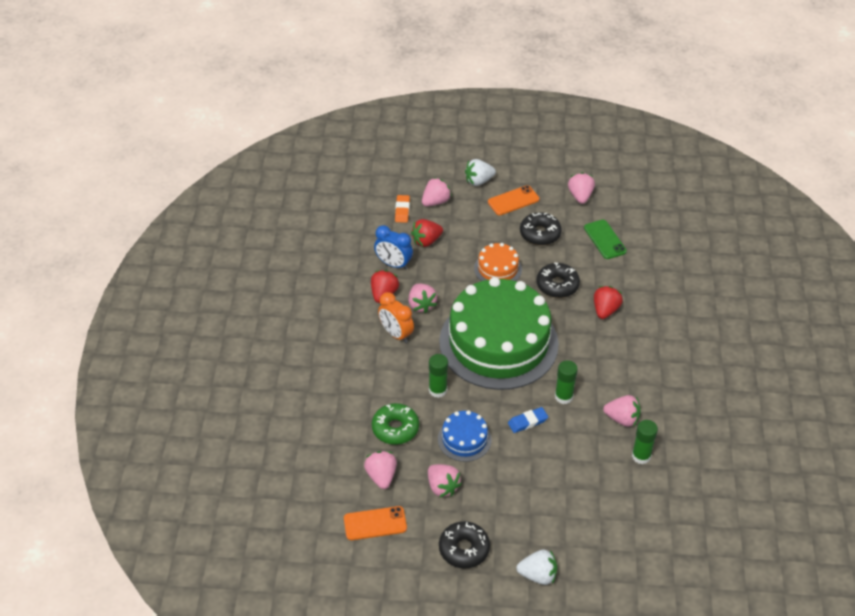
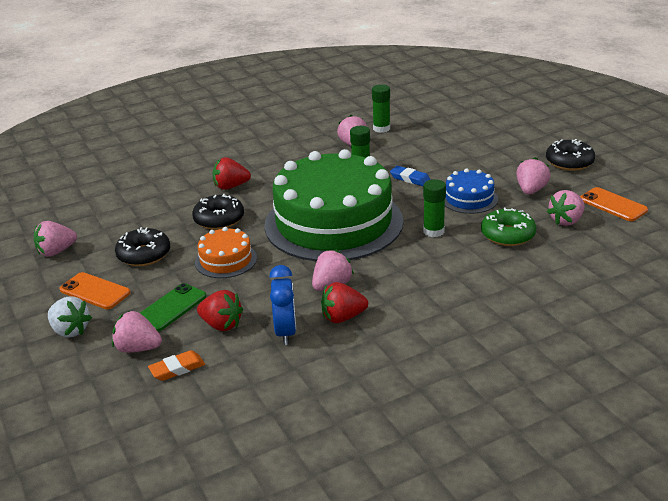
camera: 120 degrees left, 15 degrees down
(396, 334) = (392, 284): orange clock -> none
(538, 575) = (542, 131): white strawberry -> none
(605, 239) = (123, 216): green phone -> green phone (171, 308)

